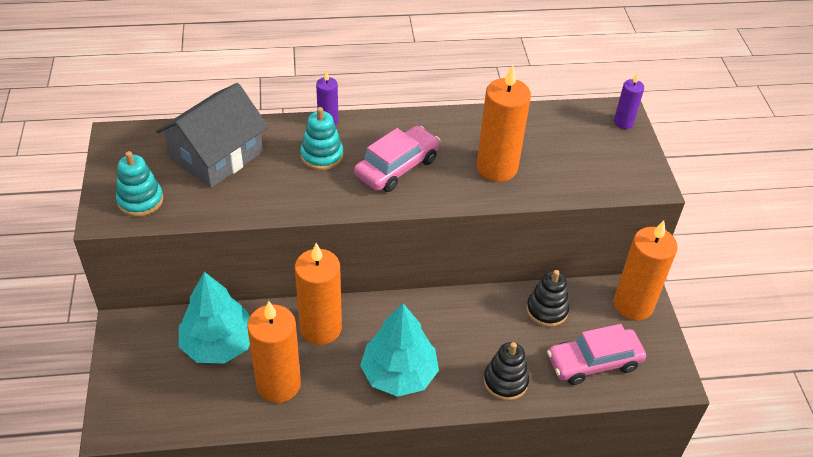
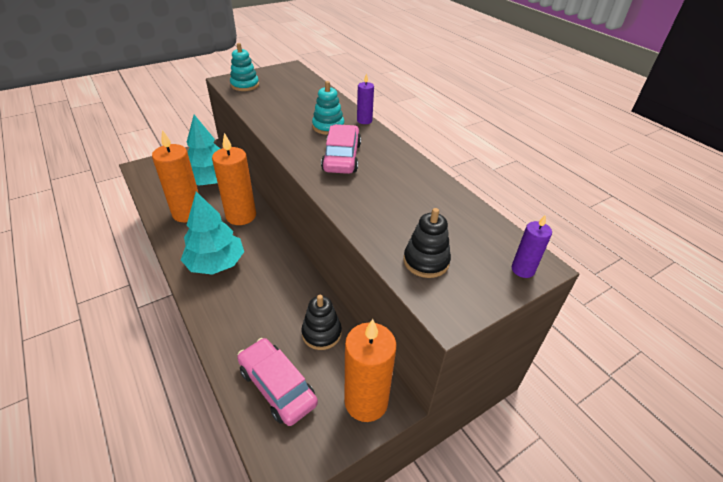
camera: 65 degrees right, 5 degrees down
(216, 156) = (298, 95): grey house -> none
(397, 167) = (342, 157): pink car -> pink car turned 105 degrees counterclockwise
(497, 168) = (382, 203): orange candle -> none
(505, 381) = (231, 327): black stacking toy -> black stacking toy (426, 261)

